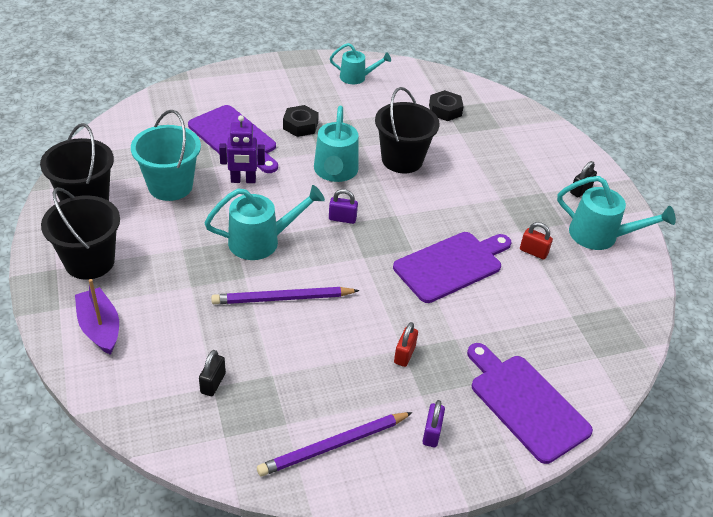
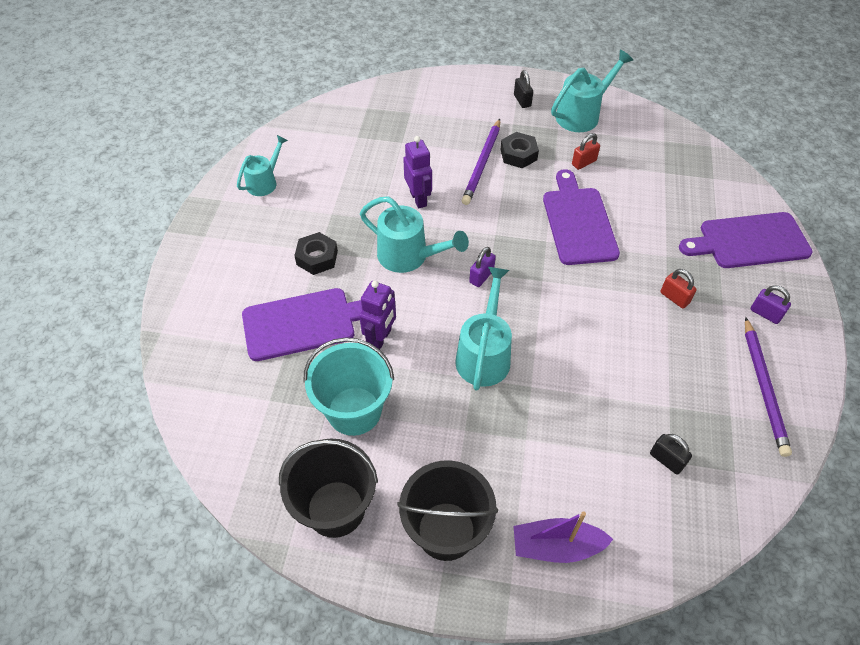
camera: 60 degrees left, 10 degrees up
(282, 299) = (573, 364): purple pencil -> purple pencil (482, 164)
(402, 160) = (418, 199): black bucket -> purple robot
(445, 110) = (362, 138): black nut -> black nut (518, 154)

